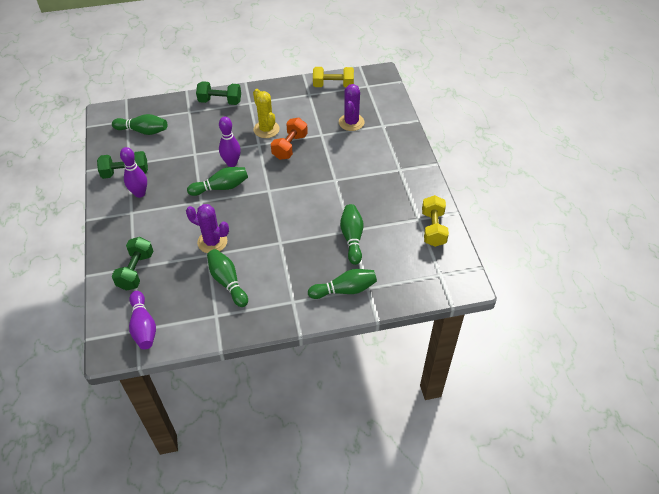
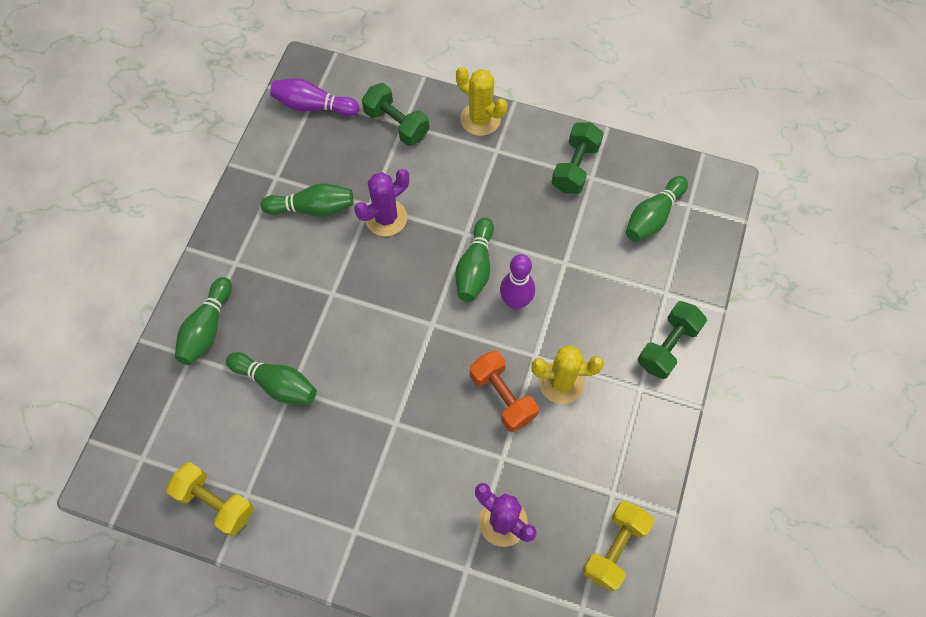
camera: 120 degrees right, 15 degrees up
(110, 230) = (480, 119): none -> yellow cactus
(140, 193) = (525, 170): purple bowling pin -> none

